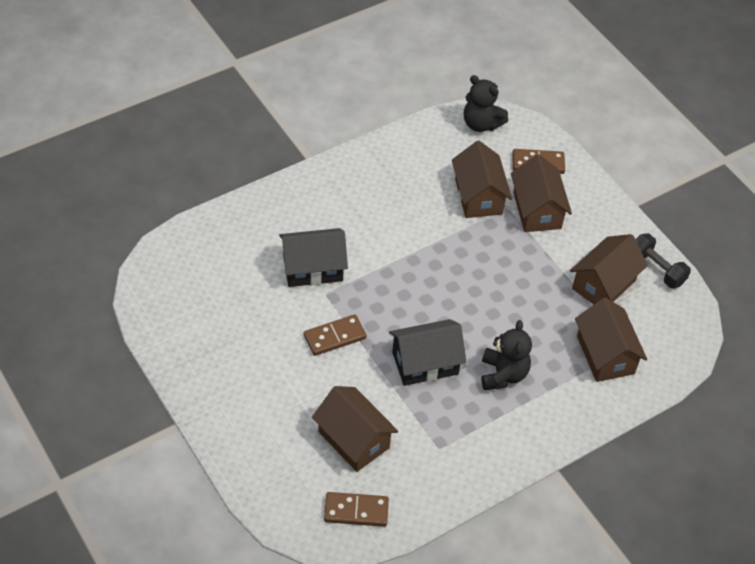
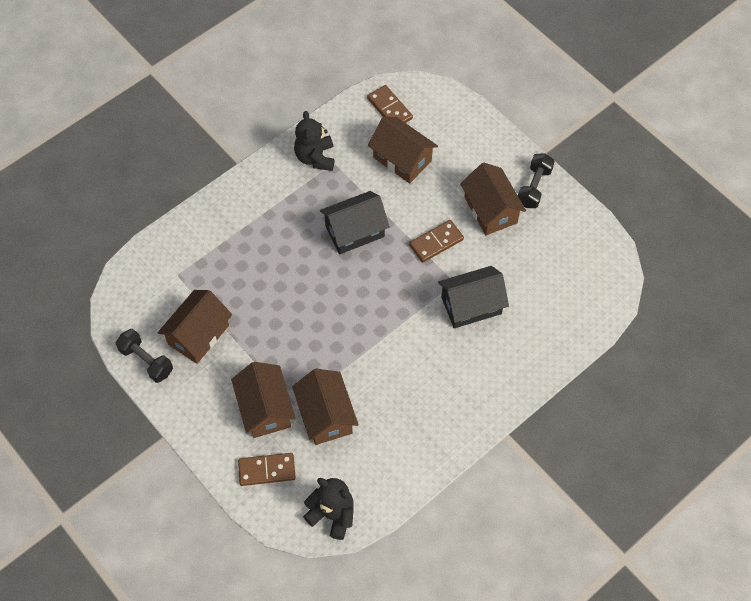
camera: 175 degrees right, 10 degrees up
(204, 381) = (534, 187): none -> black dumbbell
(356, 511) = (389, 108): brown domino -> brown domino turned 60 degrees clockwise
(503, 374) = (287, 232): black teddy bear -> black teddy bear (315, 157)
(605, 355) = (198, 264): brown house -> brown house (490, 210)

